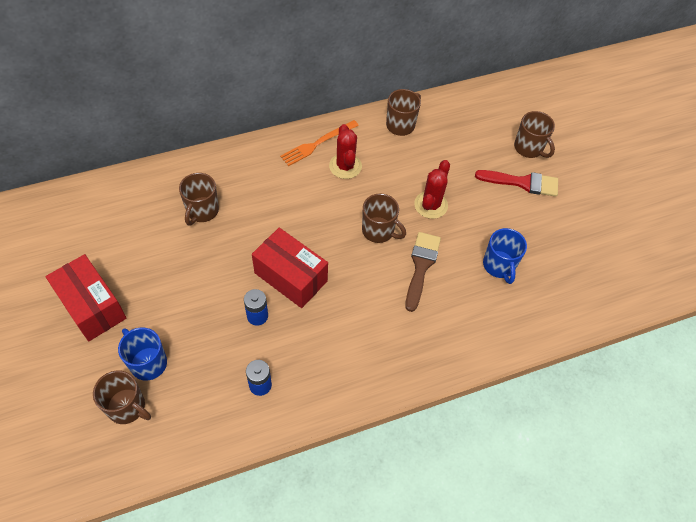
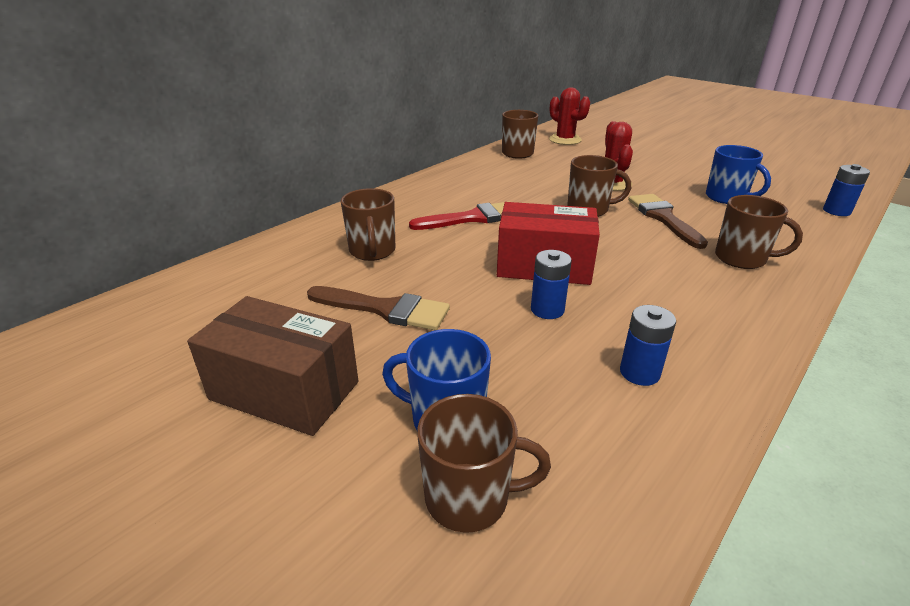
camera: 25 degrees left, 25 degrees down
(92, 306) = (284, 390): red box -> brown box
(173, 270) = (385, 309): none -> brown brush
(317, 144) = (452, 179): orange fork -> none
(345, 166) = (498, 184): red cactus -> red cactus (565, 140)
(522, 183) = (664, 155): red brush -> red brush (472, 218)
(529, 148) = (639, 140): brown mug -> brown mug (742, 259)
(563, 322) = (836, 211): none -> blue battery

